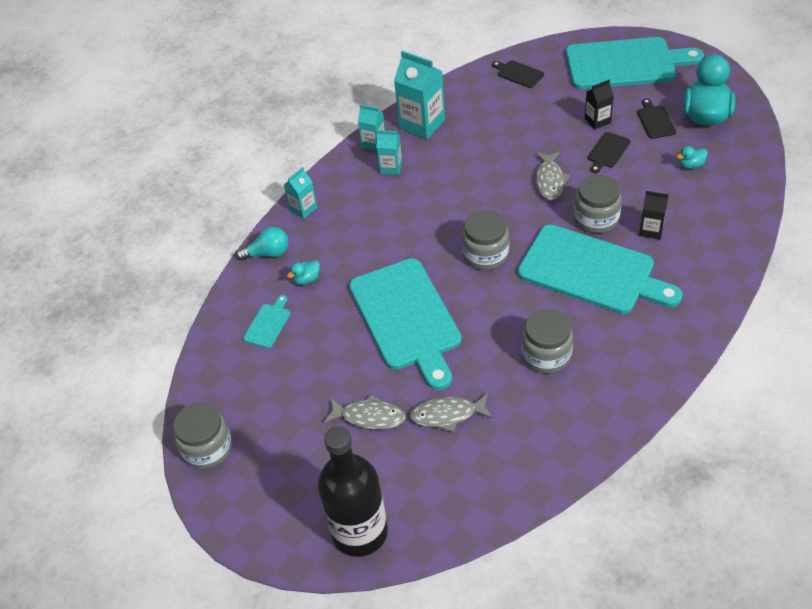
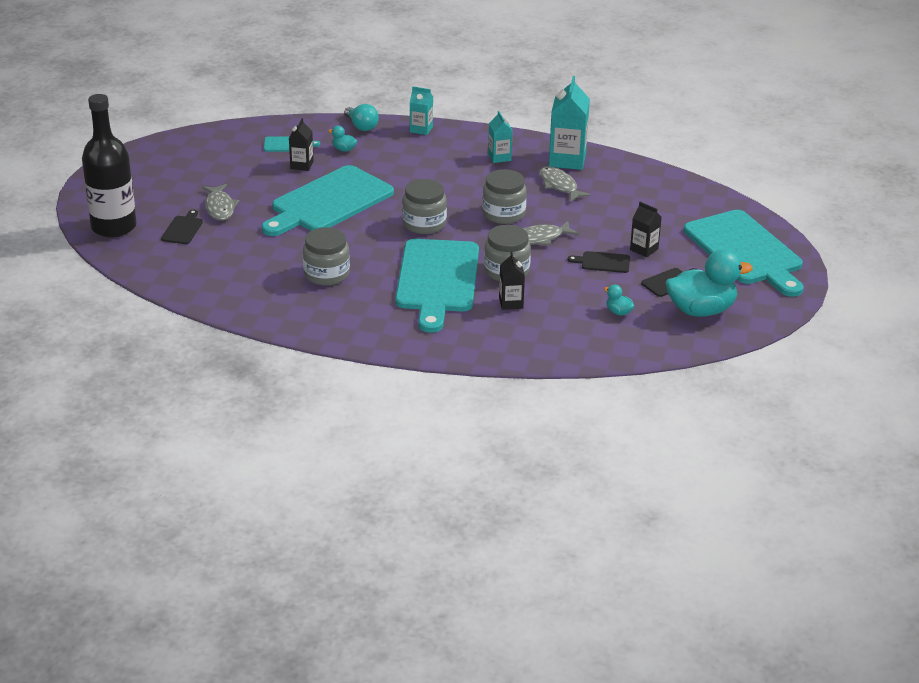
camera: 60 degrees right, 15 degrees down
(207, 448) = (158, 150): grey jar -> grey jar (503, 214)
(319, 322) = (302, 165): none -> black carton
(373, 143) = (524, 142): turquoise carton -> none
(447, 415) = (239, 241): grey fish -> grey fish (559, 186)
(519, 74) = (679, 195): black cutting board -> black cutting board (183, 229)

